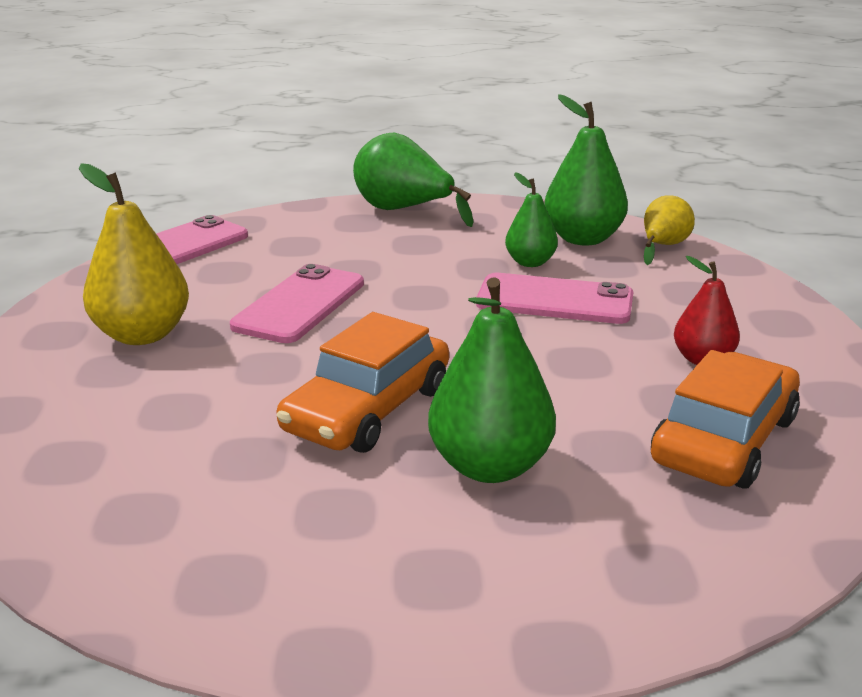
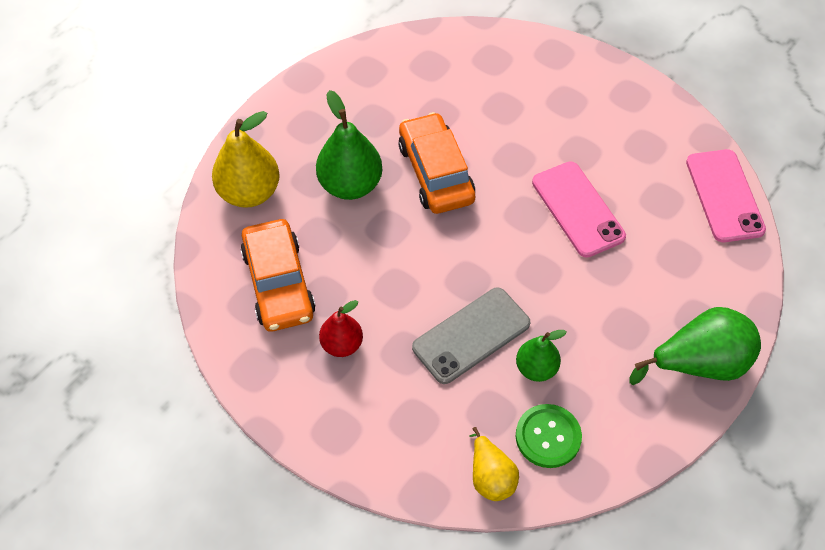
camera: 130 degrees right, 30 degrees up
(142, 335) = (597, 127): yellow pear -> yellow pear (249, 192)
(554, 300) = (471, 335): pink phone -> grey phone
(583, 239) = (548, 437): green pear -> green button

